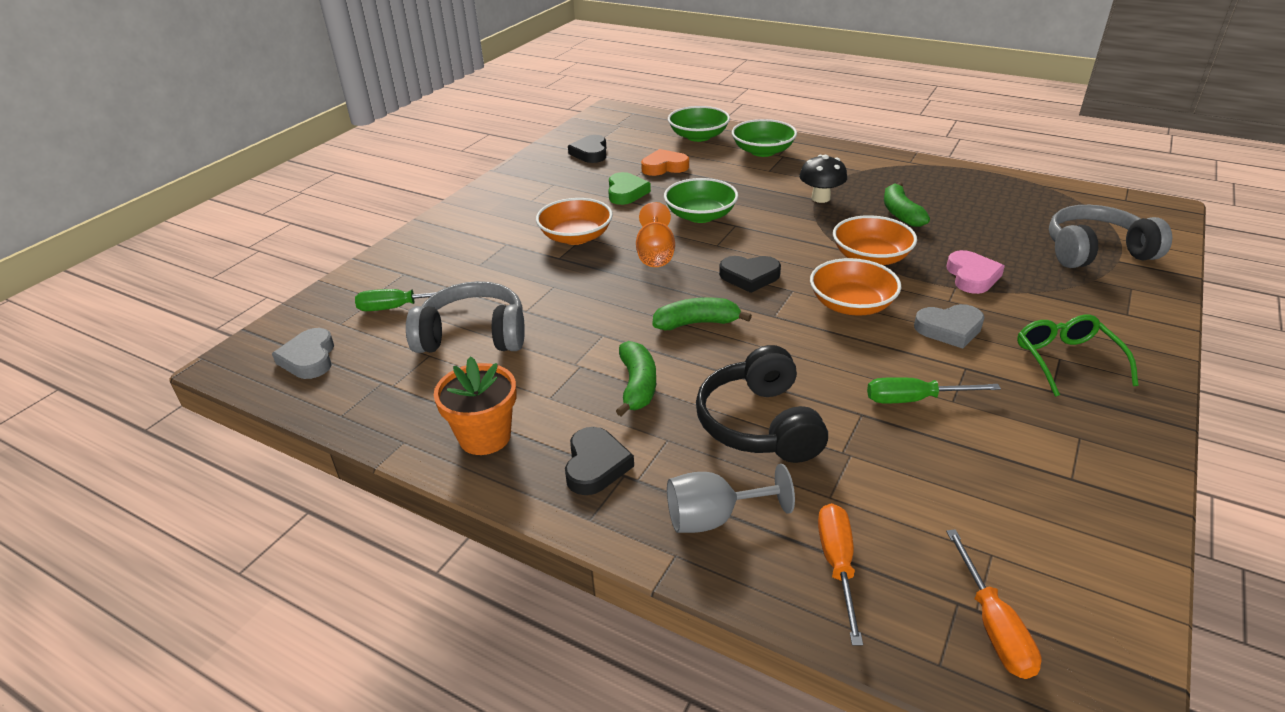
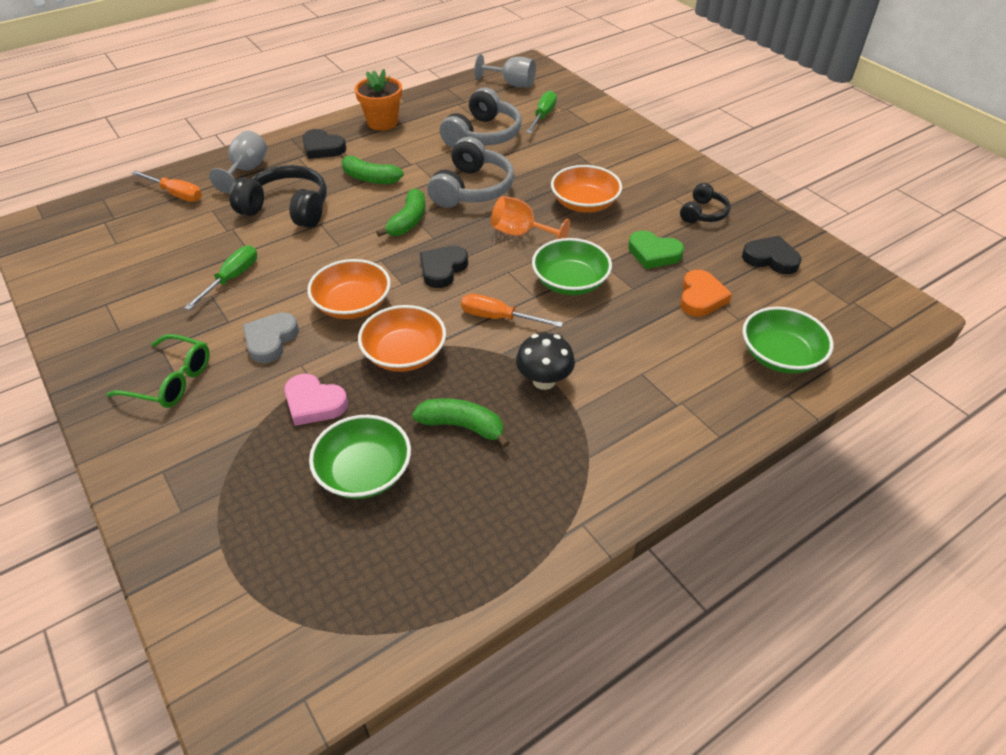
camera: 115 degrees right, 10 degrees up
(309, 358) = (511, 84): grey heart -> grey goblet
(547, 185) = (703, 213): none -> black headphones
(763, 151) = (701, 393): green bowl -> green bowl (364, 472)
(993, 625) = (92, 222): orange screwdriver -> orange screwdriver (499, 318)
(1095, 252) = (251, 540): grey headphones -> grey headphones (472, 189)

